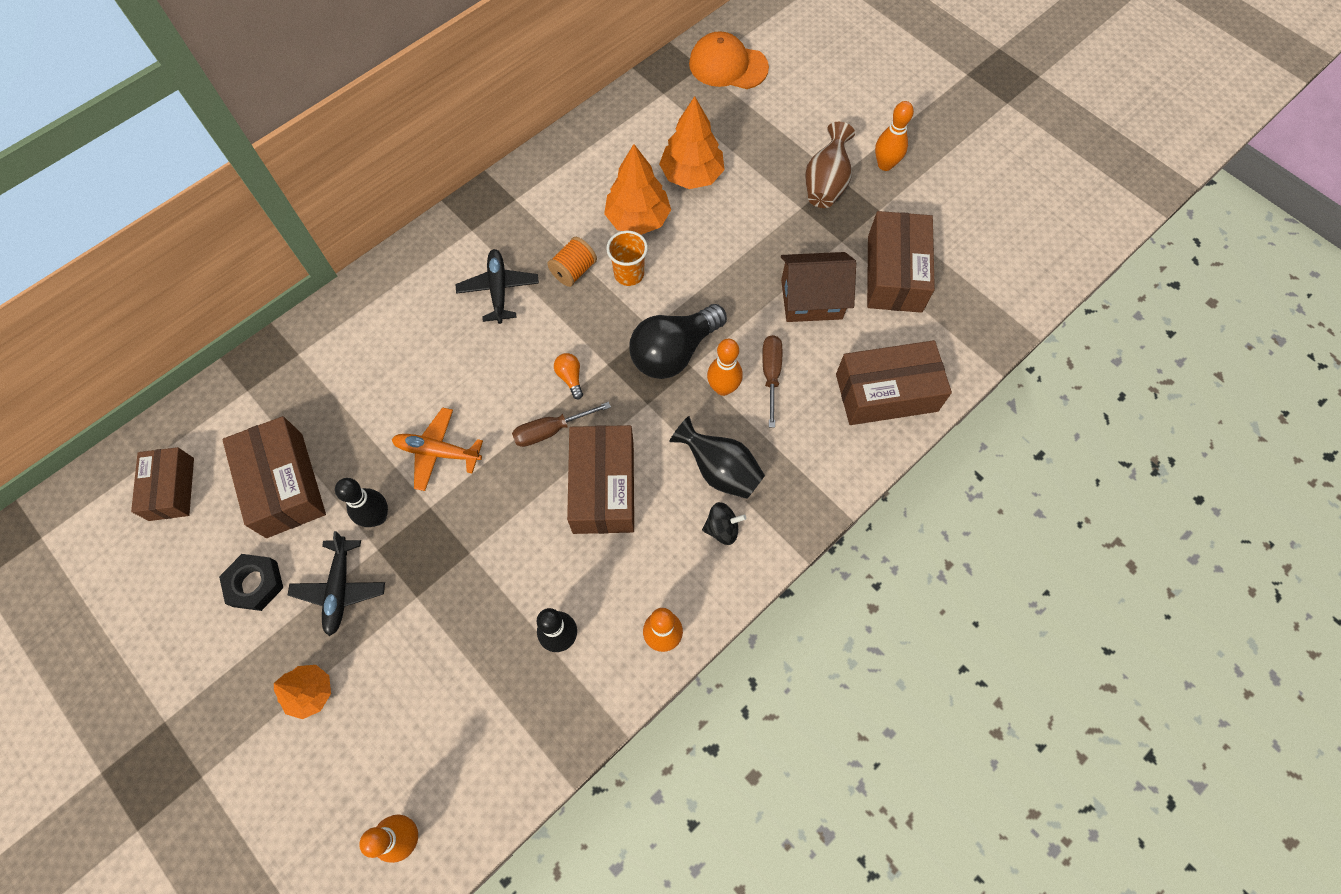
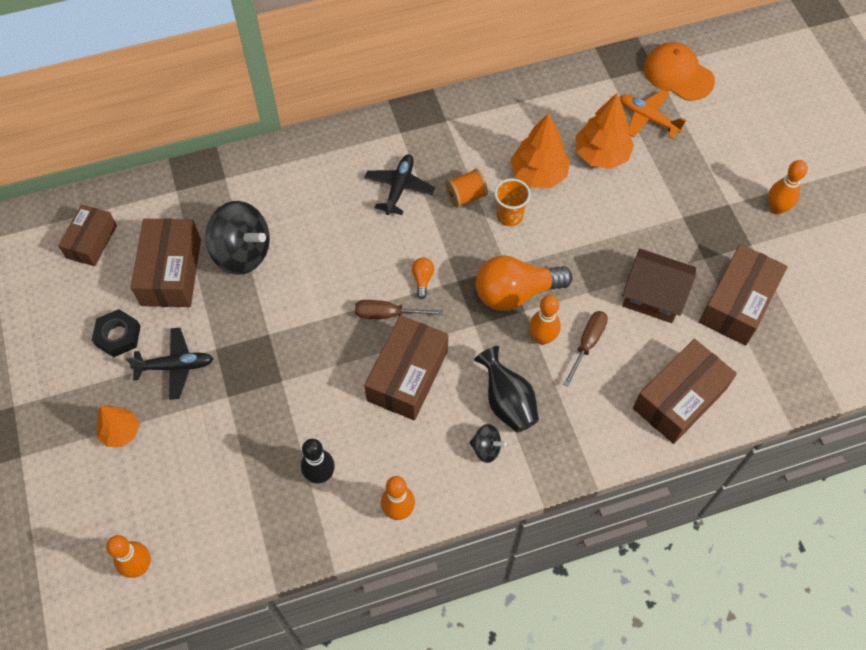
camera: 25 degrees right, 5 degrees down
(340, 589) = (175, 366): black plane -> black plane turned 120 degrees counterclockwise
(357, 429) = (242, 253): none -> black spinning top
(377, 517) = (226, 324): black bowling pin -> none
(437, 452) = (293, 294): orange plane -> orange plane (648, 118)
(674, 352) = (515, 293): black light bulb -> orange light bulb
(825, 184) = (714, 205): brown vase -> none
(886, 392) = (679, 399): brown box -> brown box turned 60 degrees counterclockwise

